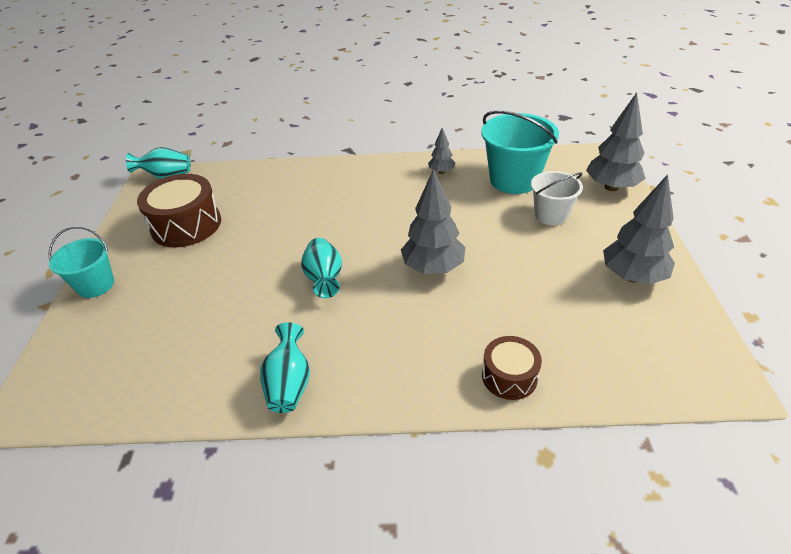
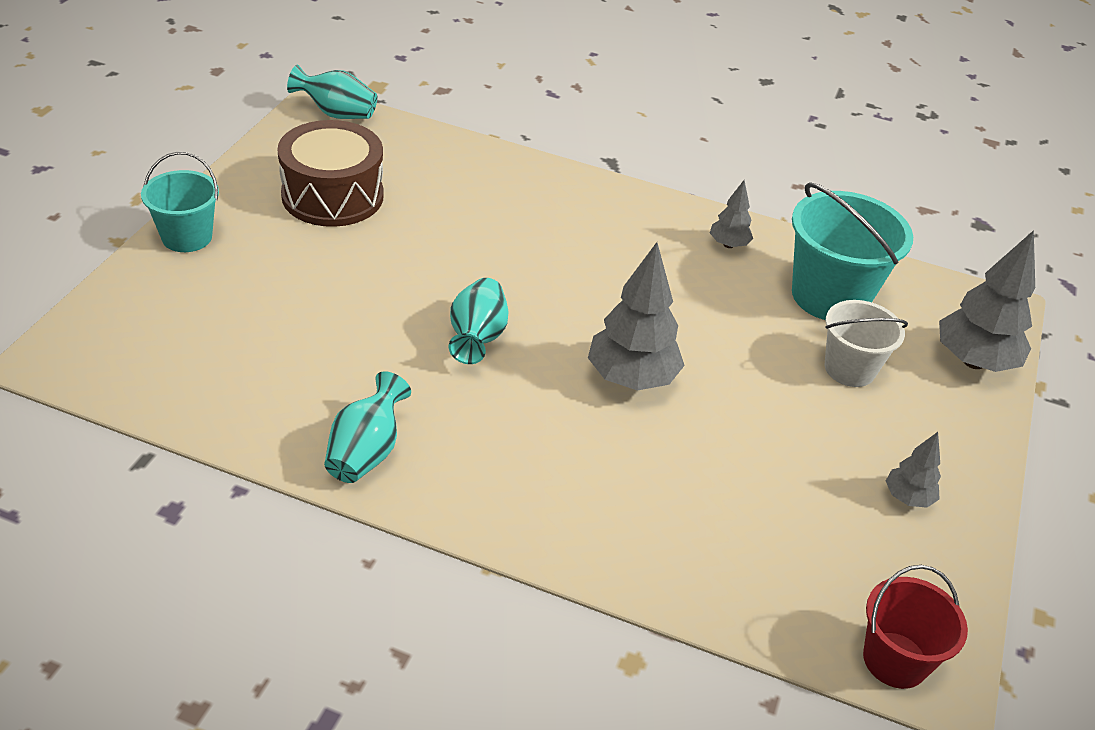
camera: 15 degrees right, 0 degrees up
(509, 376) = (646, 554): brown drum -> none
(632, 277) = (907, 498): grey tree -> grey tree, size x0.52
(696, 380) = (895, 660): none -> red bucket

